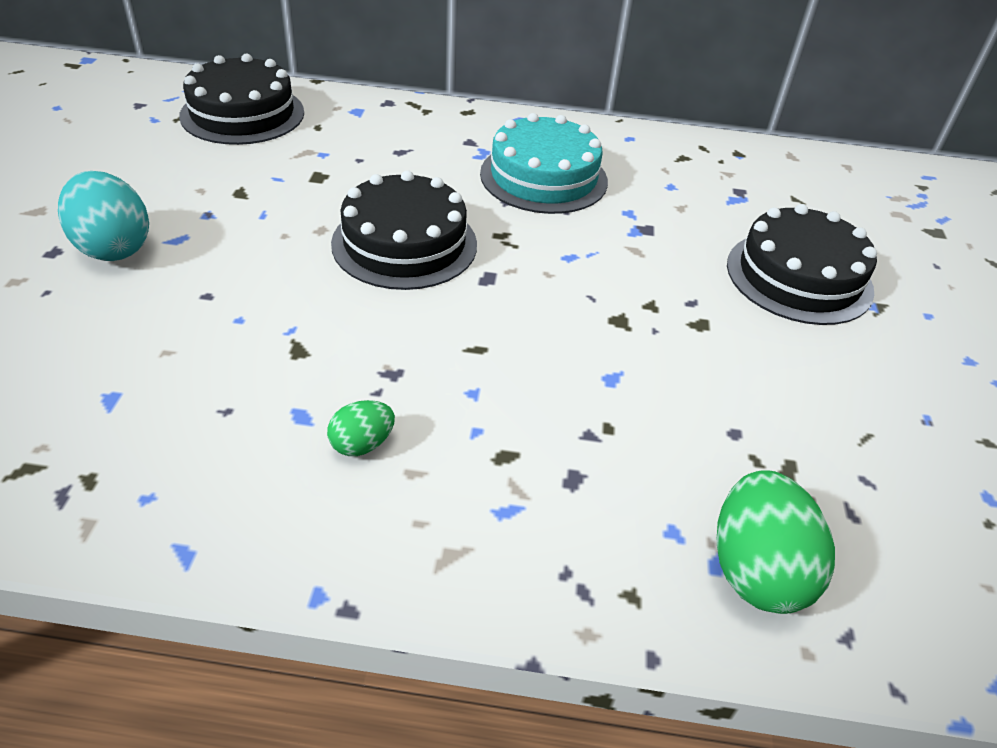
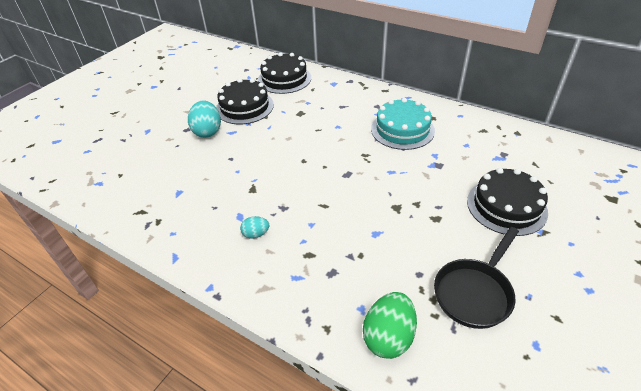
camera: 30 degrees right, 0 degrees up
(362, 444) = (256, 234): green egg -> turquoise egg
(404, 243) = (319, 151): black cake -> black cake (244, 107)
(844, 438) = (474, 292): none -> black pan

